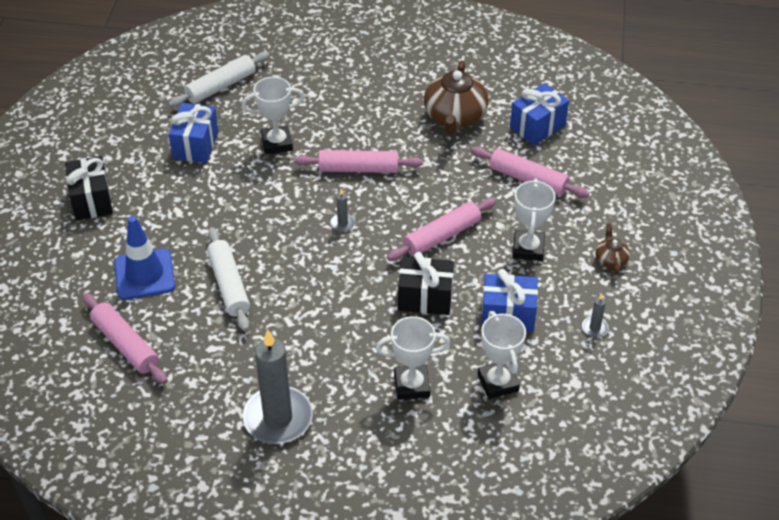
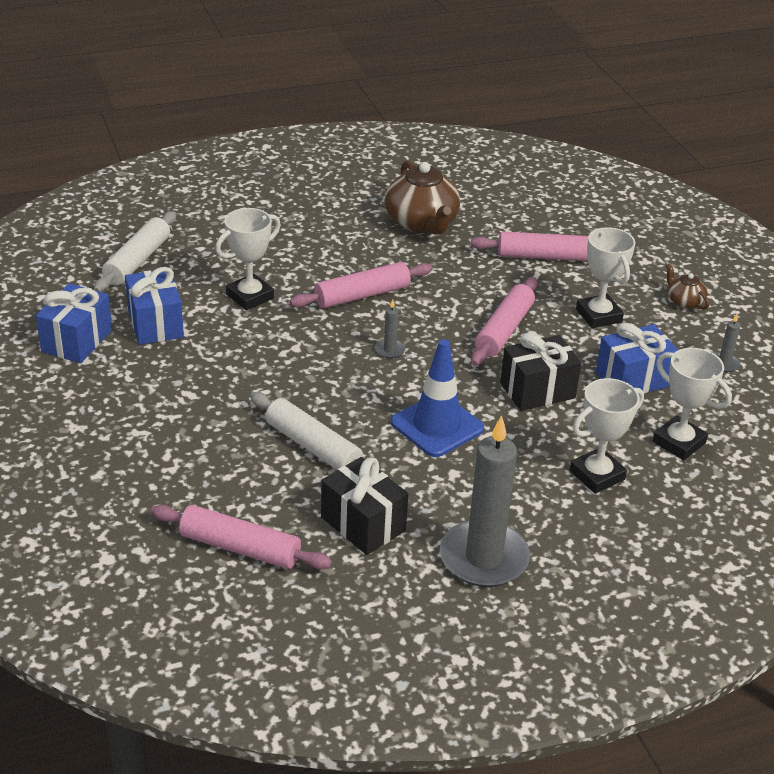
camera: 30 degrees left, 10 degrees down
(92, 200) = (71, 414): black gift -> black gift (363, 524)
(144, 274) = (202, 469): blue traffic cone -> blue traffic cone (437, 426)
(537, 126) = (511, 210): blue gift -> blue gift (77, 341)

